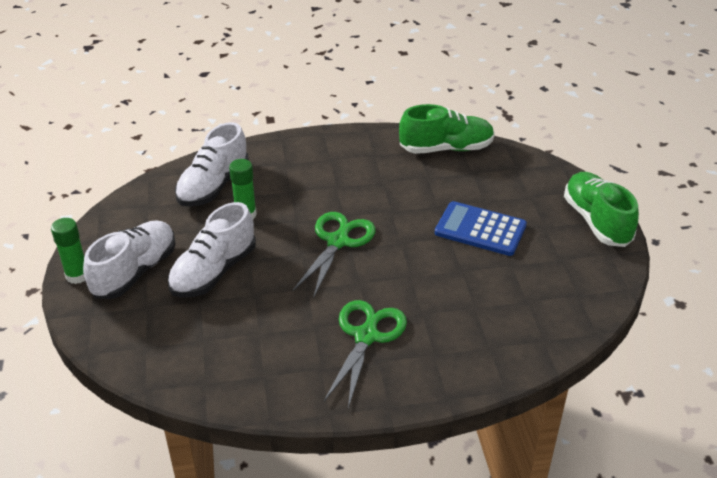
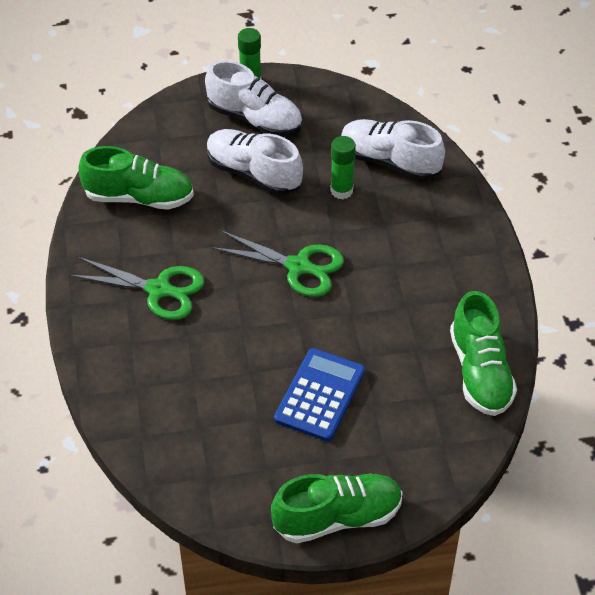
camera: 90 degrees right, 10 degrees up
(235, 358) = (139, 197): none -> green shoe

